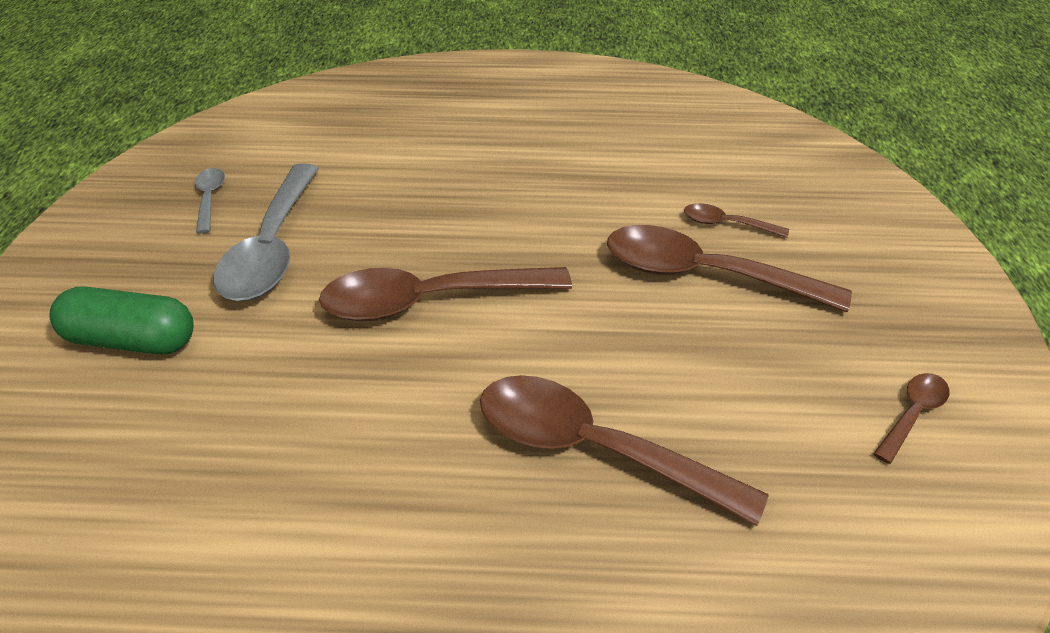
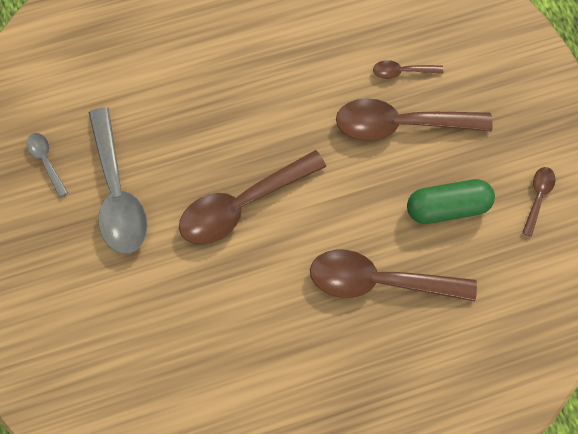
camera: 20 degrees left, 30 degrees up
(132, 340) = (77, 298): green capsule -> green capsule (446, 206)

